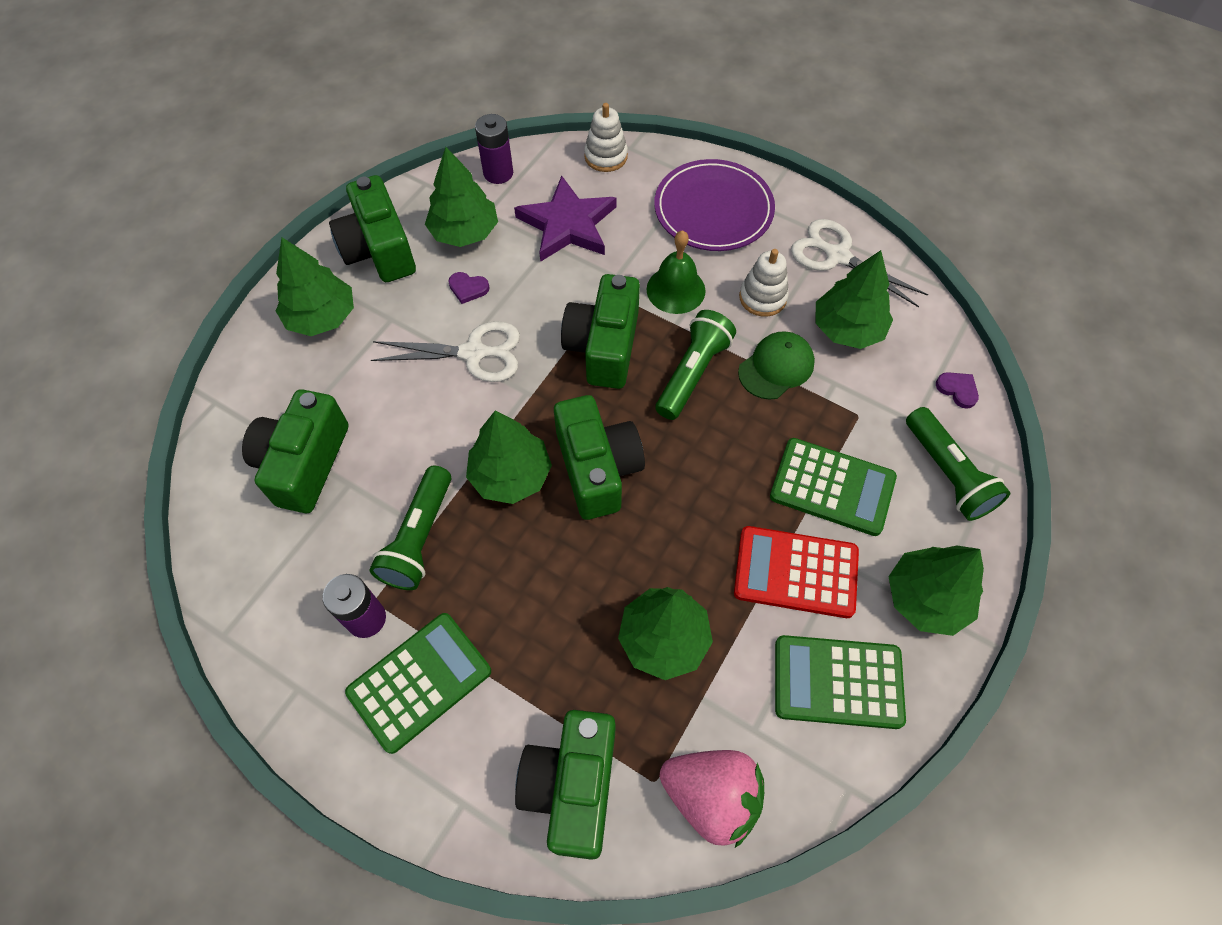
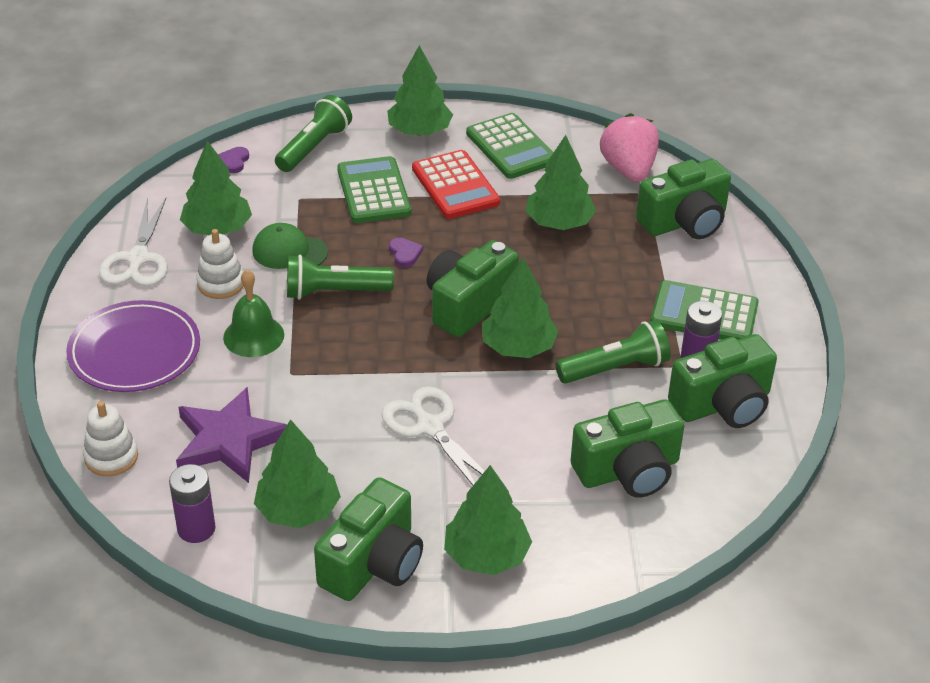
camera: 125 degrees left, 20 degrees down
(468, 288) = (364, 469): purple heart -> purple heart (405, 254)
(604, 346) = (352, 352): green camera -> green camera (723, 404)

